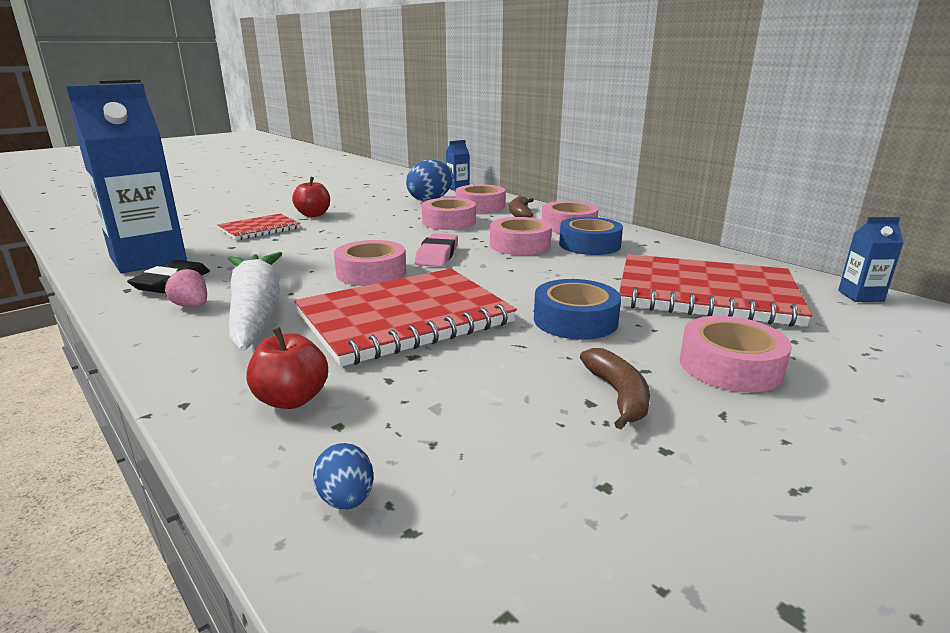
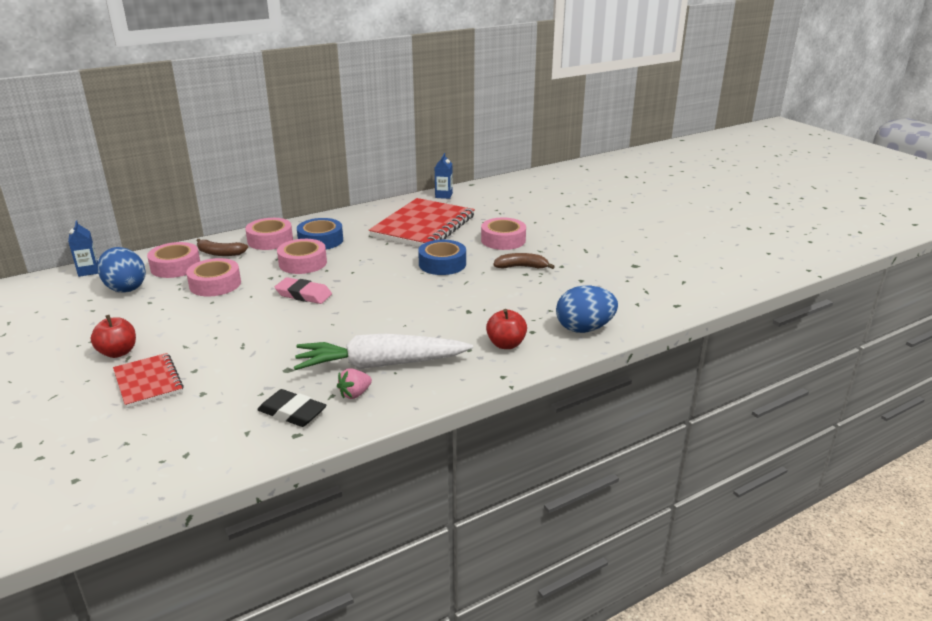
camera: 80 degrees left, 5 degrees up
(148, 259) = (209, 439): blue carton -> none
(346, 499) = (584, 329): blue egg -> blue egg, size x2.00
(371, 273) = (327, 321): pink tape -> none
(404, 318) = (418, 311): red notebook -> none

